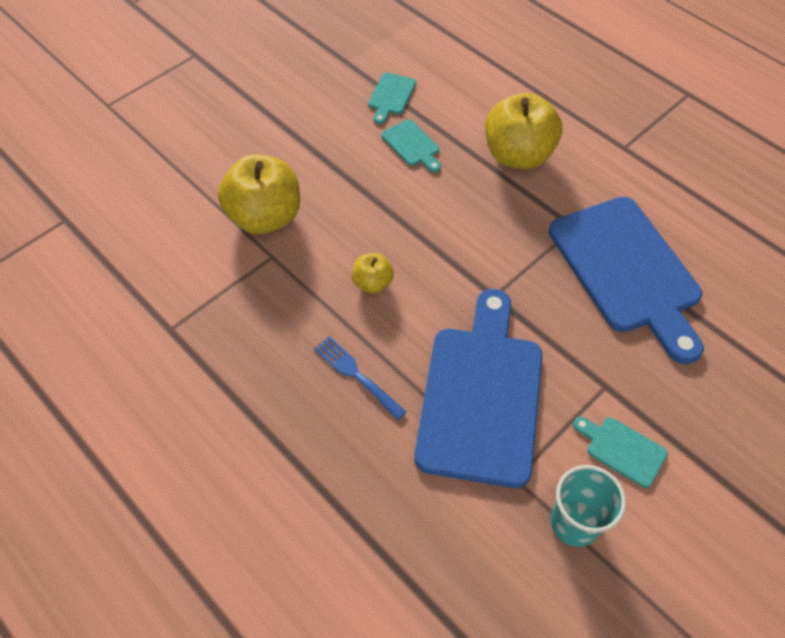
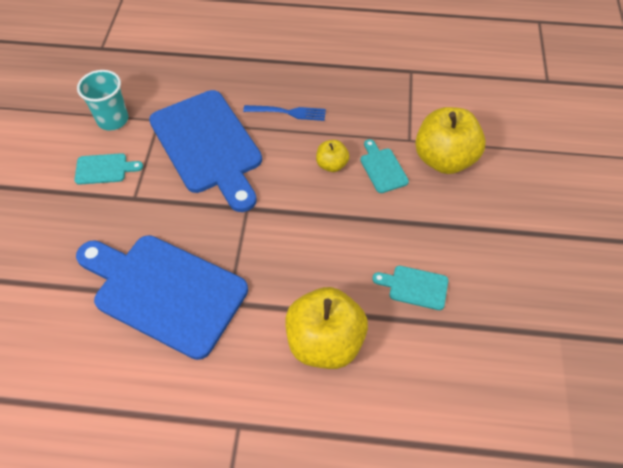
camera: 140 degrees right, 0 degrees up
(391, 96) = (483, 325): turquoise cutting board -> turquoise cutting board (382, 168)

